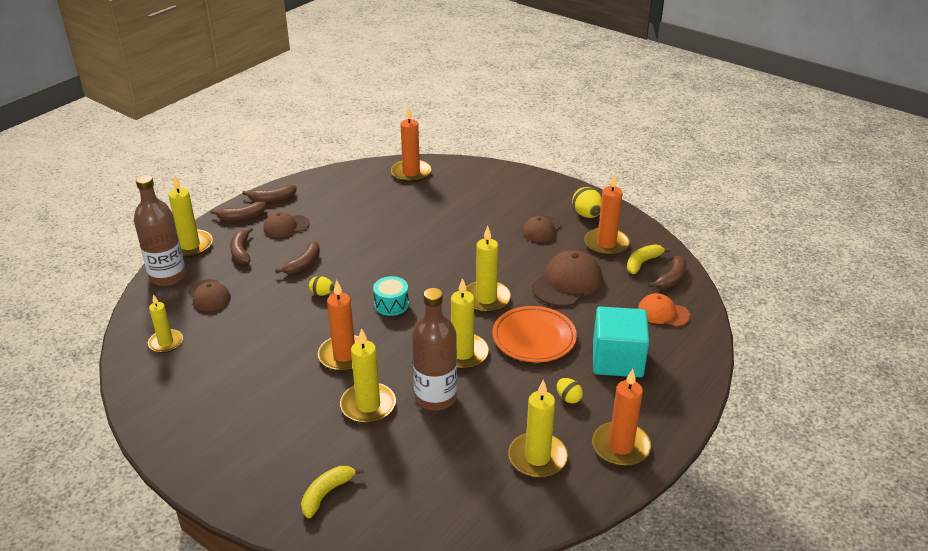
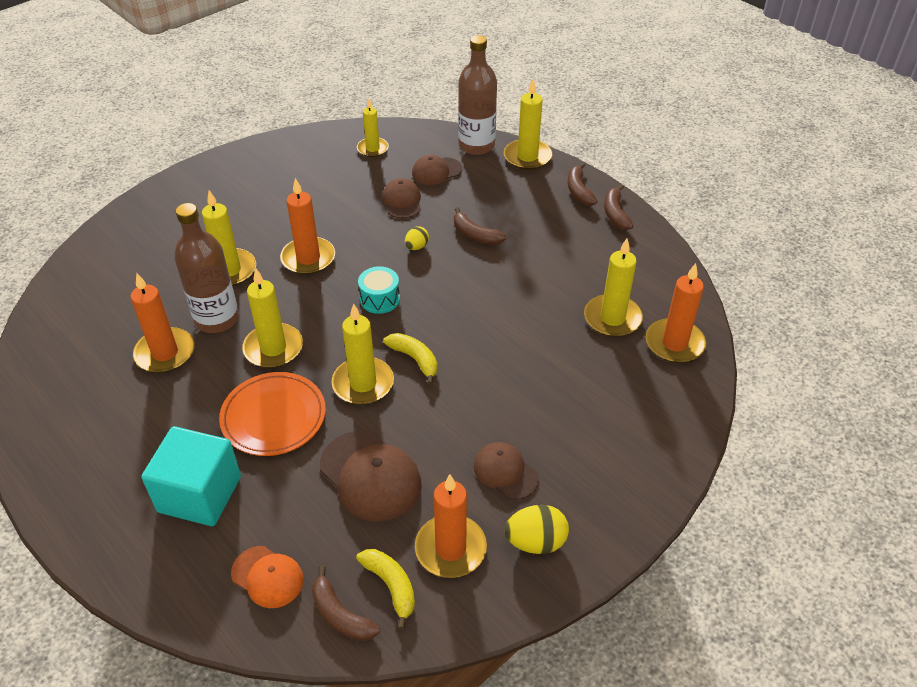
camera: 100 degrees right, 10 degrees up
(241, 251) = (509, 191): brown banana -> none
(286, 226) = (554, 223): brown cap -> brown cap (402, 201)
(326, 494) = (137, 239): yellow banana -> yellow banana (415, 359)
(537, 458) = (94, 385): yellow candle -> yellow candle (612, 318)
(568, 398) = (161, 429): yellow egg -> none
(621, 447) = (67, 460): orange candle -> orange candle (165, 353)
(663, 313) = (267, 577): orange cap -> orange cap turned 90 degrees clockwise

